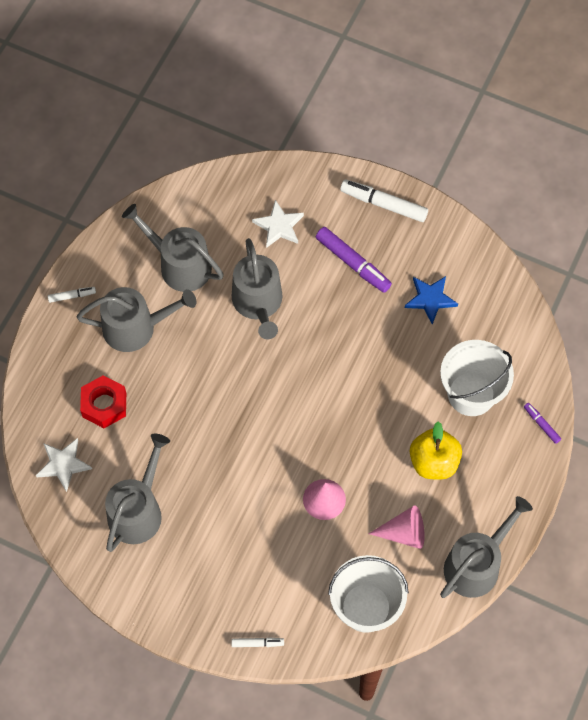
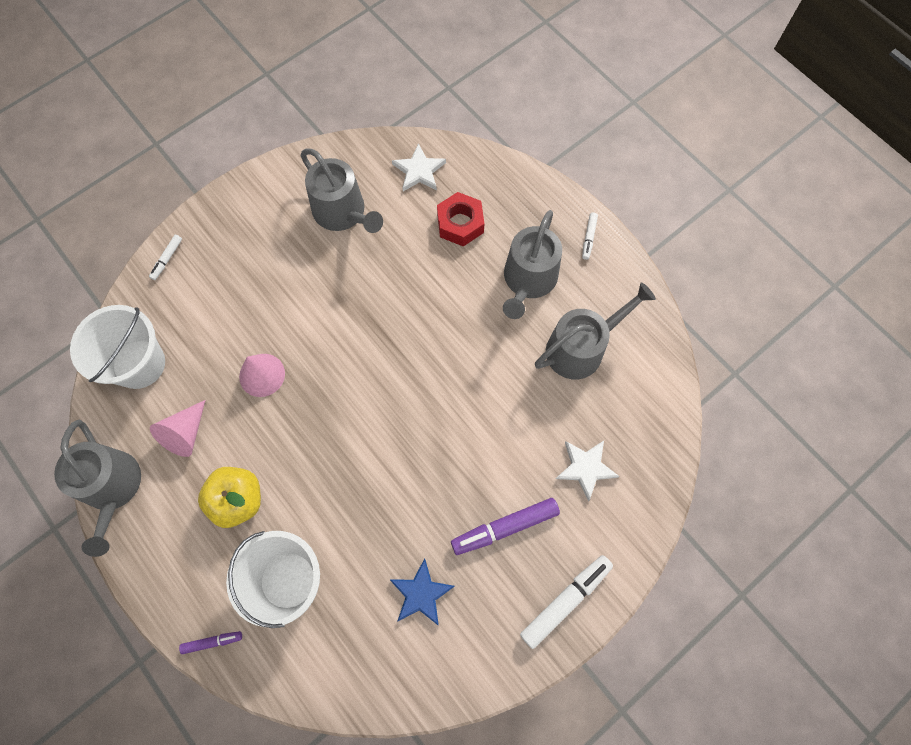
camera: 115 degrees right, 5 degrees up
(258, 303) = (502, 406): grey watering can -> none

